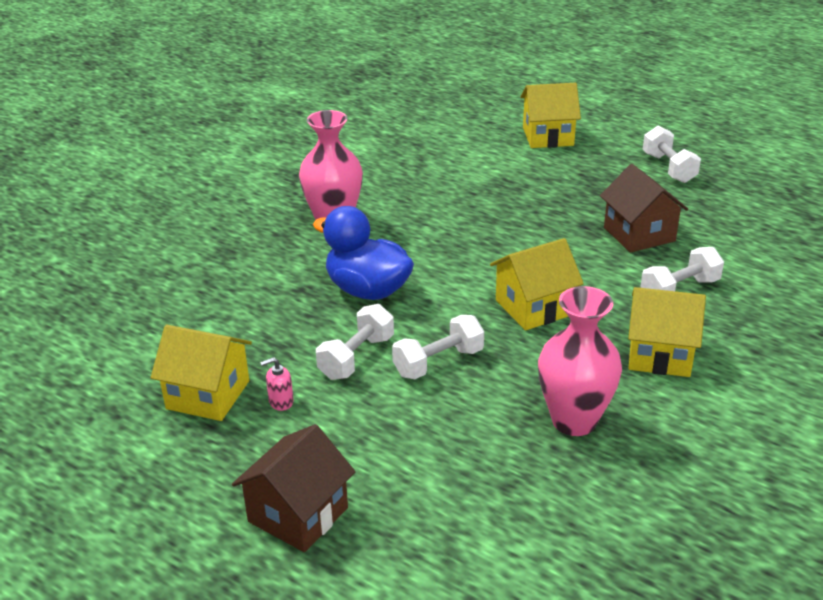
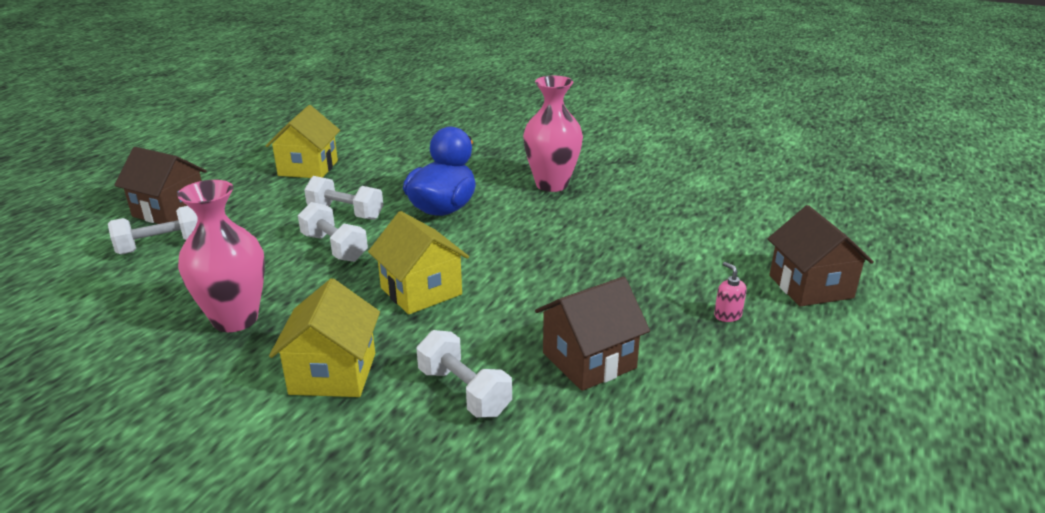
camera: 80 degrees right, 5 degrees down
(281, 402) = (294, 192): pink soap dispenser -> pink soap dispenser (727, 315)
(548, 136) = (810, 286): yellow house -> brown house
(669, 168) = (789, 390): white dumbbell -> white dumbbell (160, 246)

